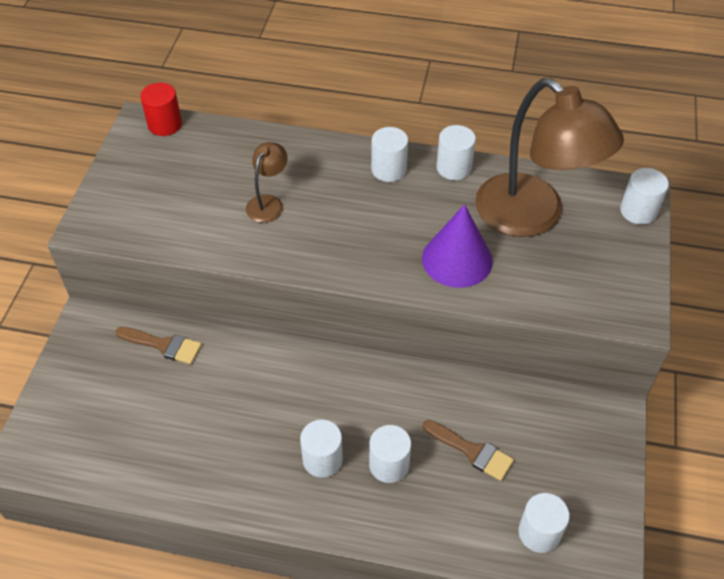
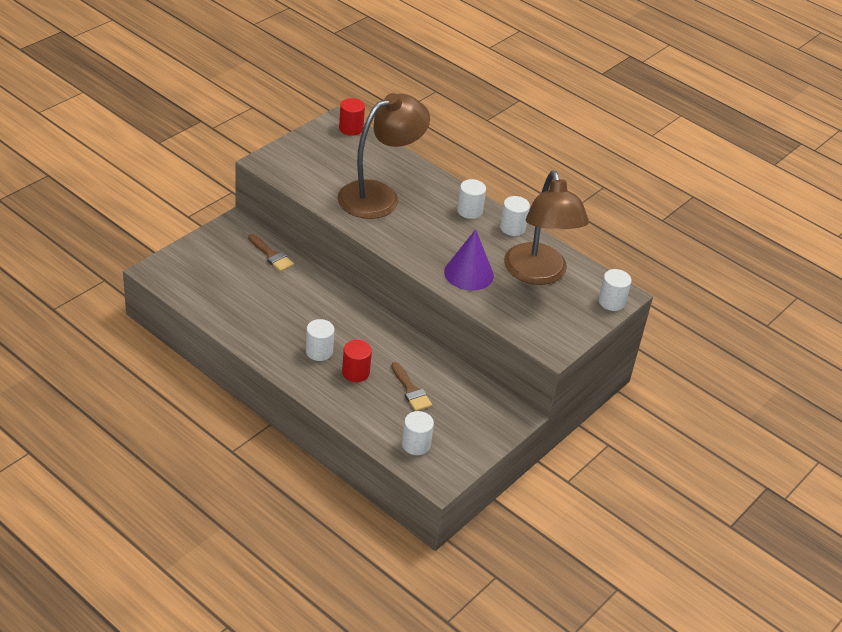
camera: 25 degrees right, 10 degrees down
(268, 203) = (379, 196): brown lamp -> brown lamp, size x2.31
(389, 465) = (355, 372): white cylinder -> red cylinder

